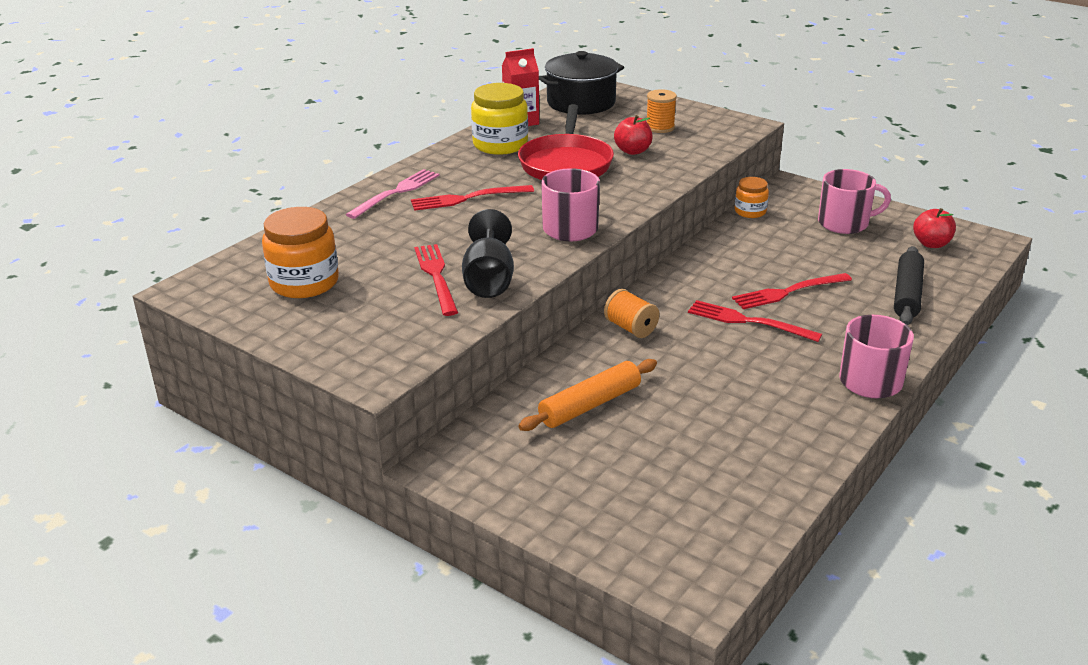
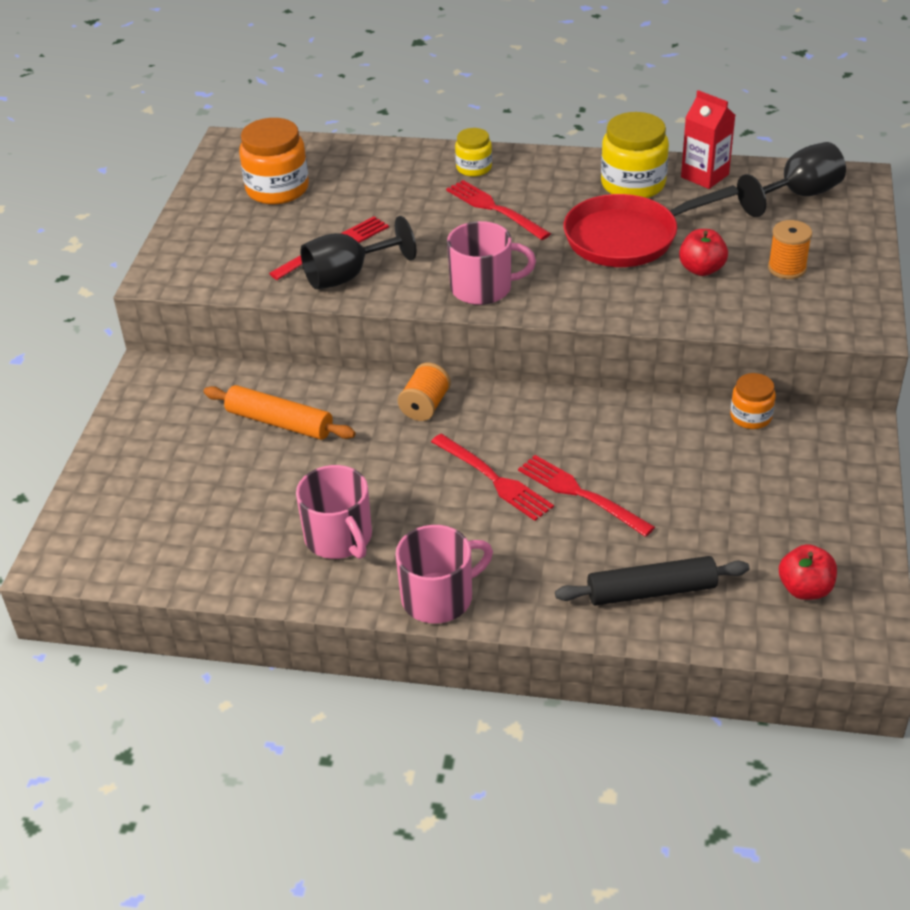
camera: 65 degrees right, 10 degrees up
(397, 192) = (474, 168): pink fork -> yellow jar
(581, 102) = (799, 195): black pot -> black goblet
(747, 321) = (495, 480): red fork -> red fork turned 135 degrees clockwise
(844, 223) = (792, 500): pink mug -> pink mug (339, 538)

